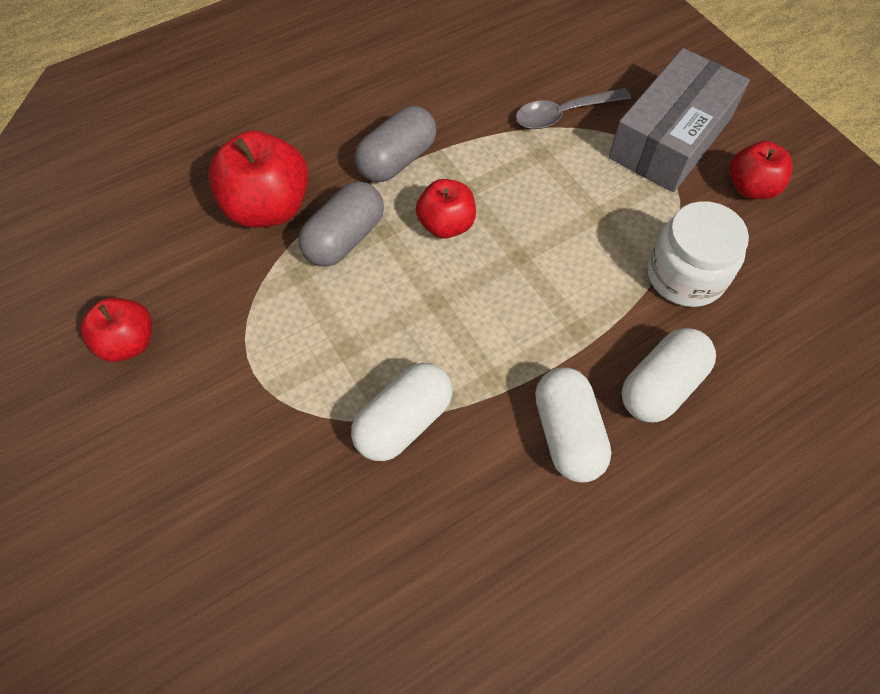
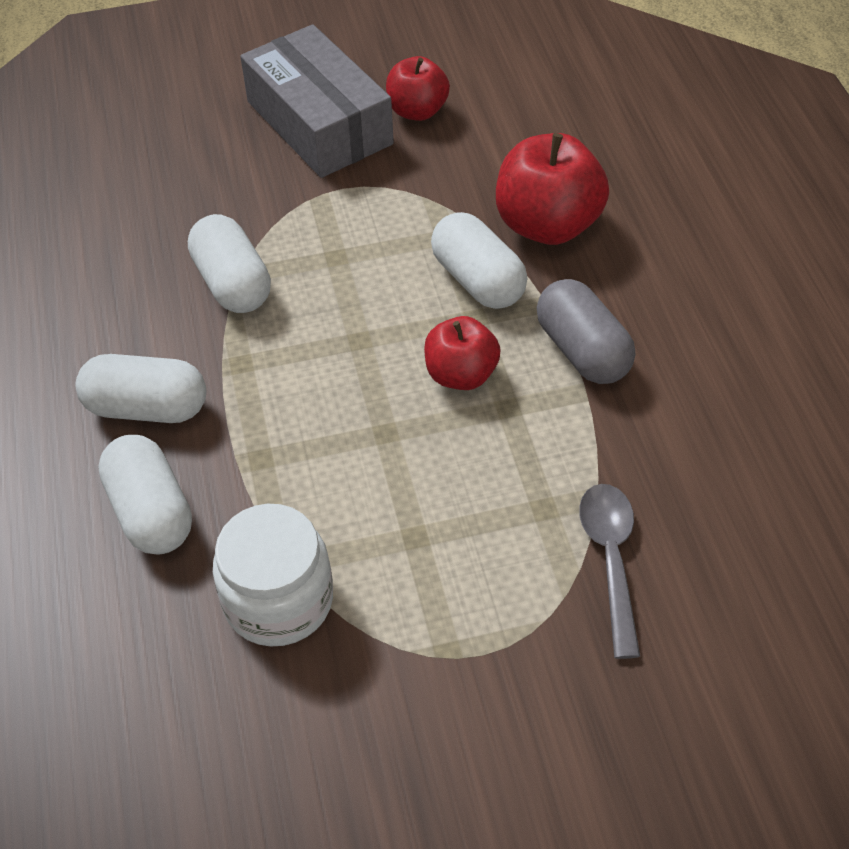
camera: 110 degrees right, 10 degrees down
(344, 238) = (478, 280): grey capsule -> white capsule
(670, 137) = (520, 686): grey box -> grey box (319, 123)
(751, 187) = (385, 756): red apple -> none

